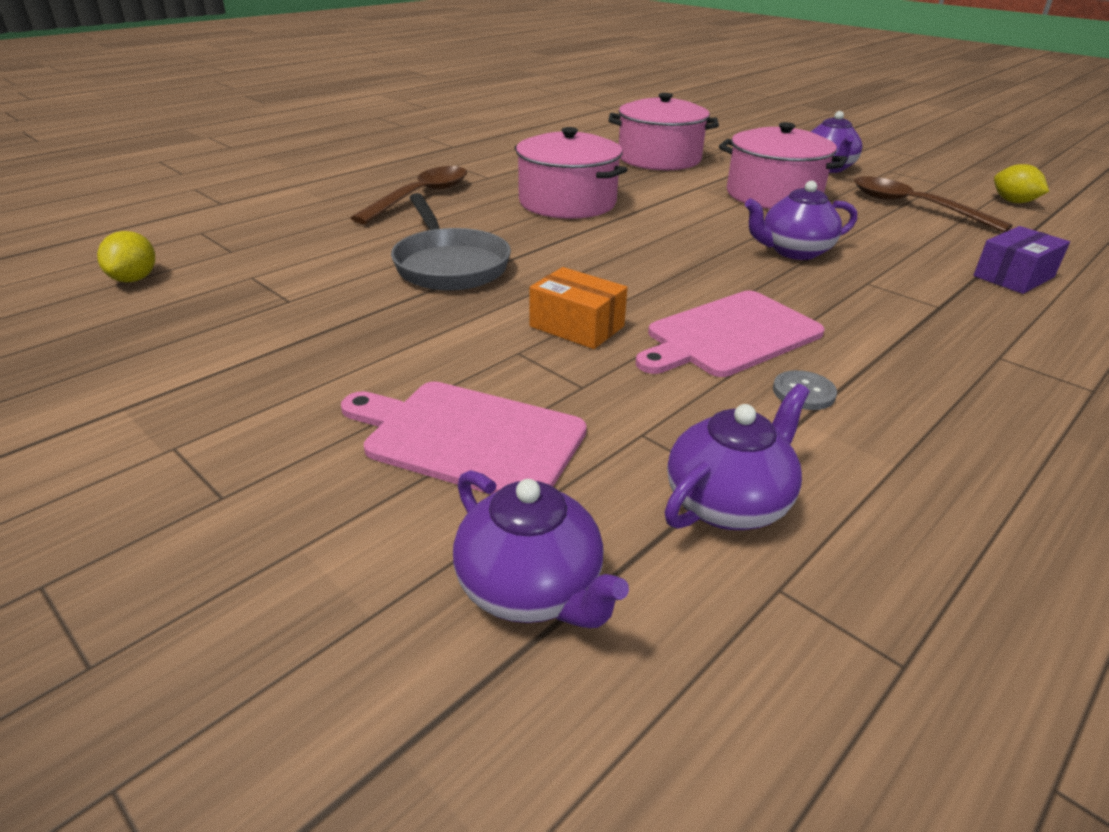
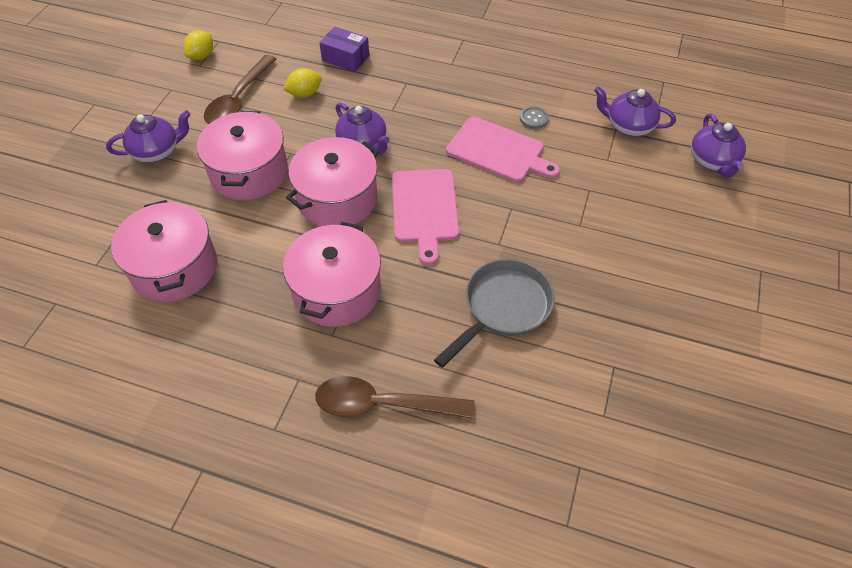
camera: 115 degrees left, 20 degrees up
(134, 279) = (665, 492): yellow lemon -> yellow lemon (304, 94)
(468, 438) = (659, 212): pink cutting board -> pink cutting board (424, 209)
(531, 590) = (712, 162): purple teapot -> purple teapot turned 150 degrees clockwise
(577, 326) = (535, 212): orange box -> none
(700, 223) = (337, 199): none -> pink pot

